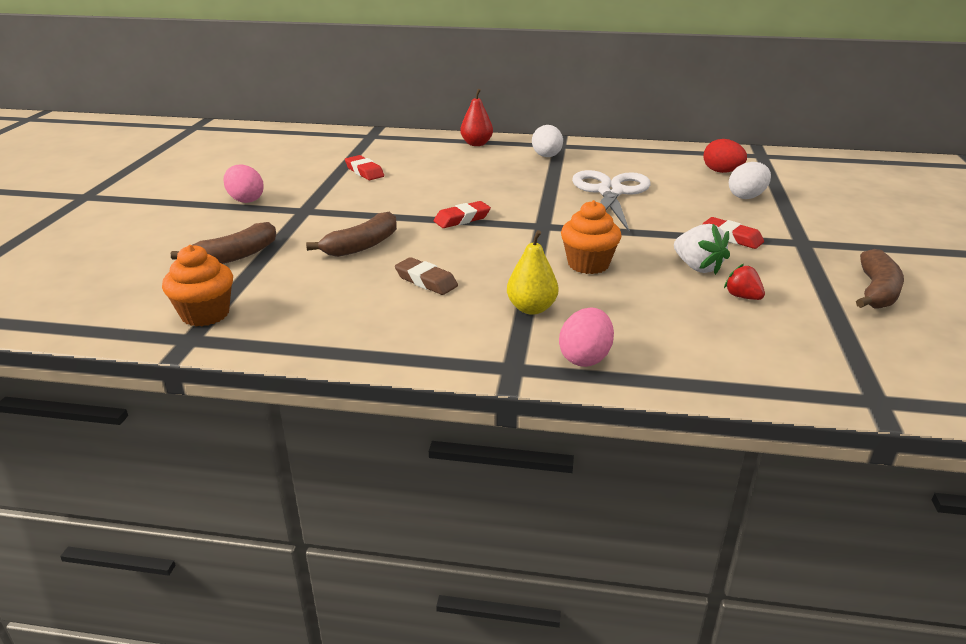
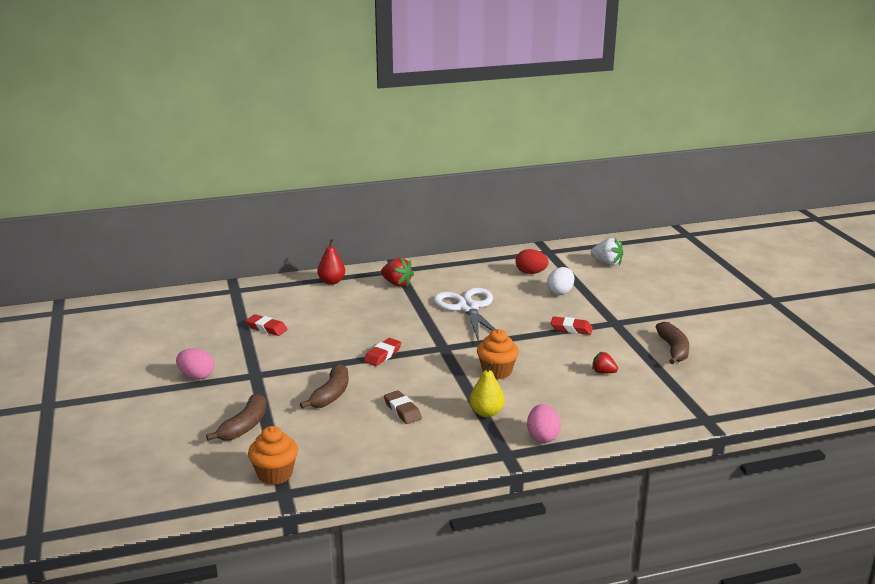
camera: 25 degrees left, 5 degrees down
(426, 281) = (402, 410): brown eraser -> brown eraser turned 45 degrees clockwise
(546, 156) = (397, 283): white egg -> red strawberry
(697, 267) = (565, 357): white strawberry -> white strawberry (607, 263)

